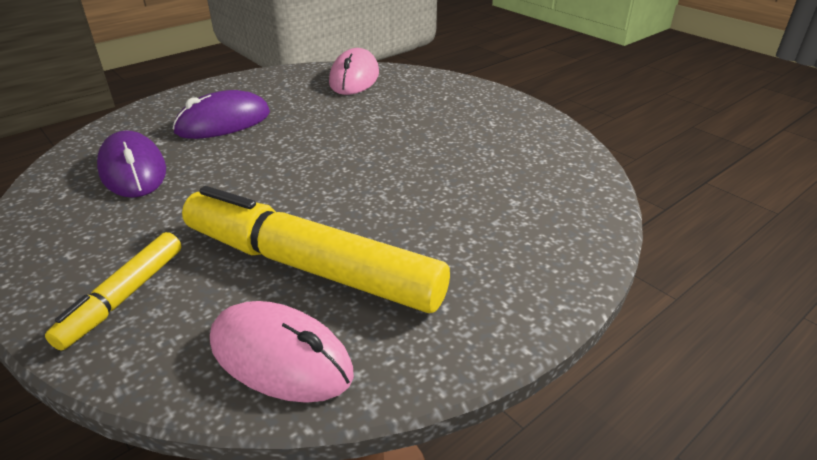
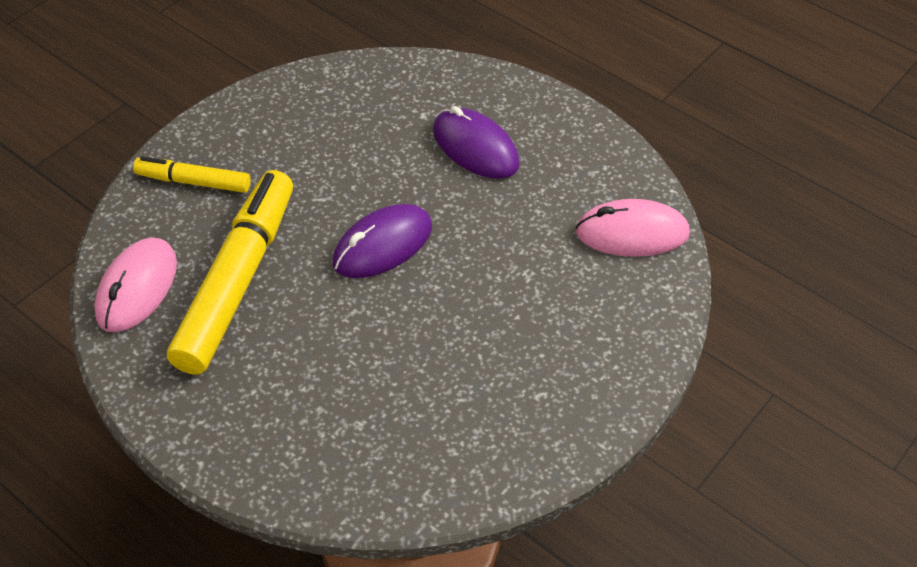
camera: 80 degrees right, 15 degrees up
(133, 170) = (366, 117): purple mouse -> purple mouse (383, 245)

